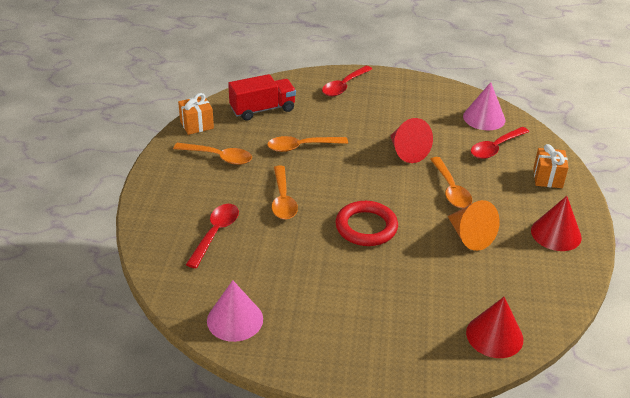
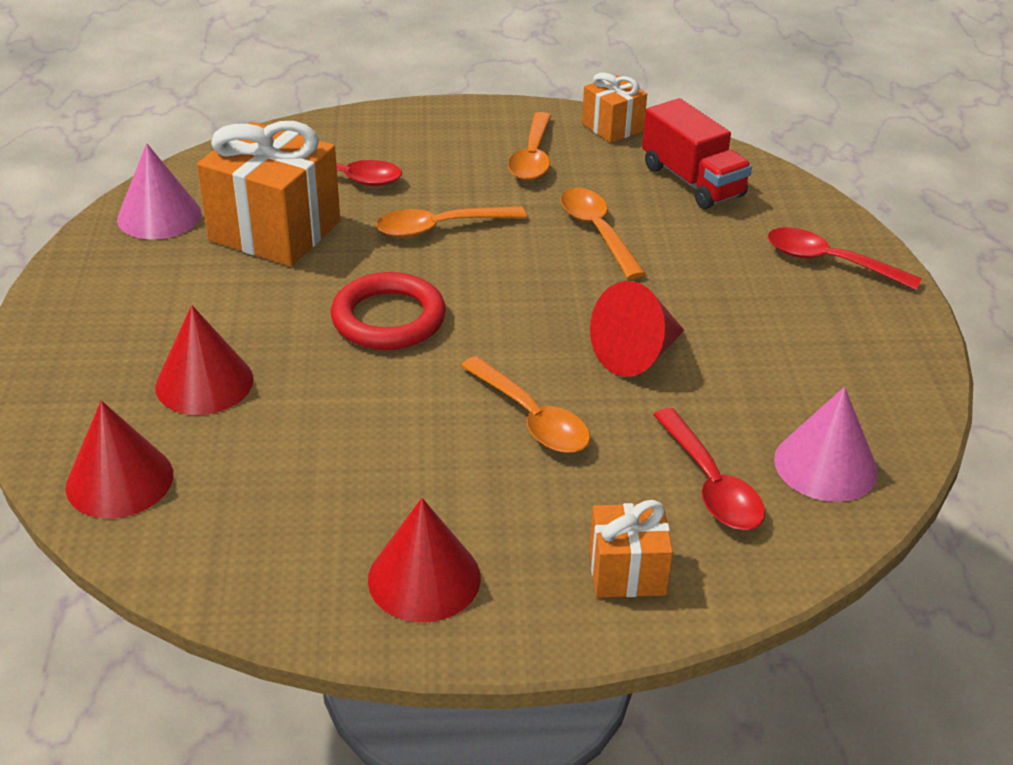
camera: 80 degrees right, 0 degrees up
(268, 266) = (275, 230): none -> orange gift
(415, 301) = (204, 383): none -> red cone
(451, 189) = (531, 418): orange spoon -> orange spoon turned 105 degrees counterclockwise
(470, 236) = (389, 446): orange cone -> none
(495, 148) = (710, 484): red spoon -> red spoon turned 150 degrees counterclockwise

